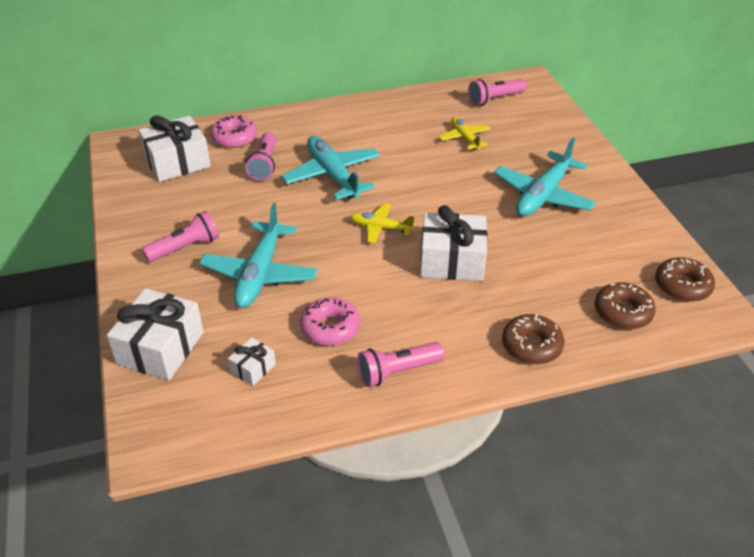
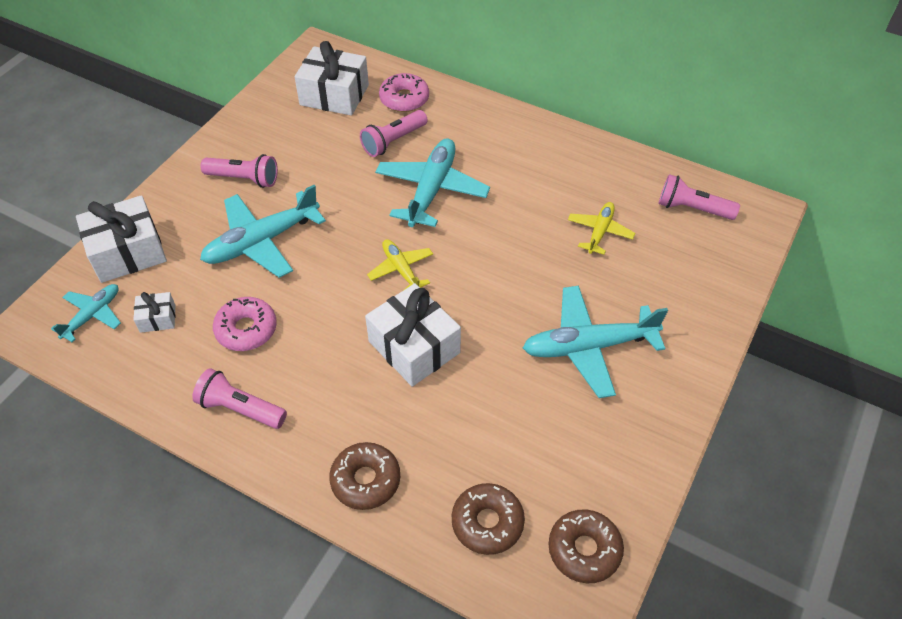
camera: 45 degrees right, 10 degrees up
(196, 404) = (93, 315): none -> turquoise plane

